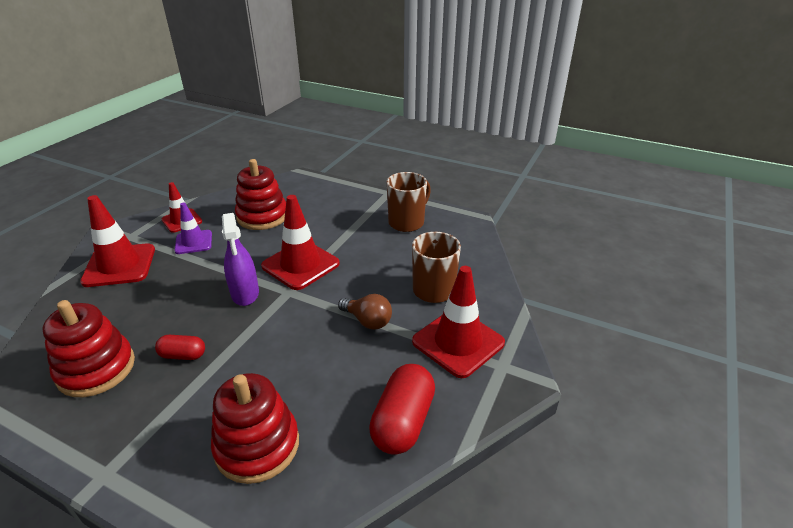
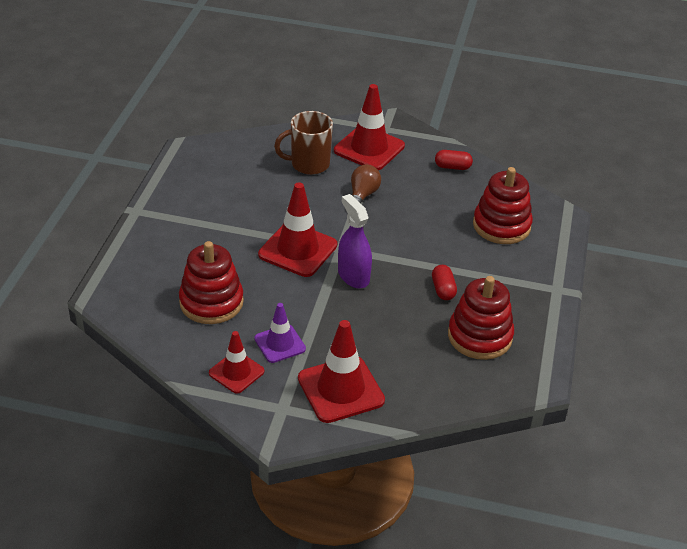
camera: 105 degrees left, 5 degrees up
(245, 293) = (353, 276): purple spray bottle -> purple spray bottle turned 90 degrees counterclockwise
(403, 421) = (452, 167): red capsule -> red capsule, size x0.56
(407, 222) = (201, 190): brown mug -> none

